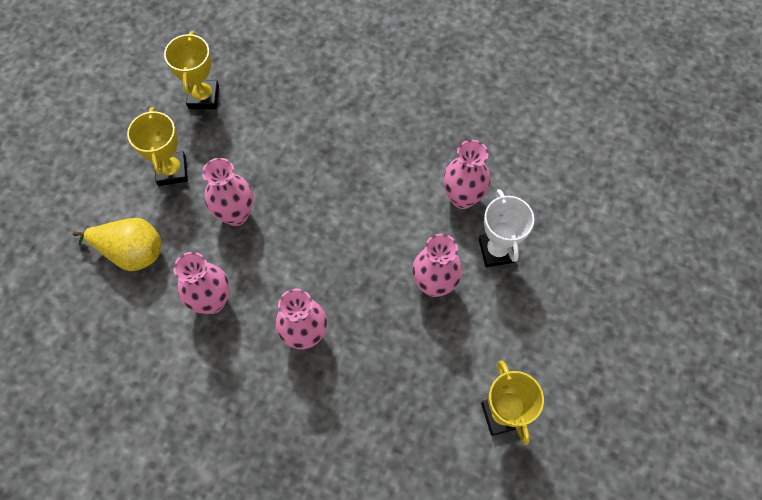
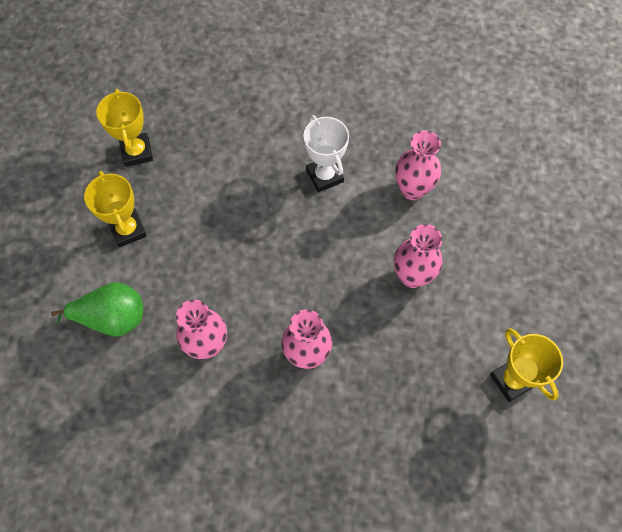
camera: 15 degrees left, 0 degrees up
(131, 252) = (112, 318): yellow pear -> green pear
(236, 214) = (204, 256): pink vase -> none
(496, 251) = (459, 231): white trophy -> white trophy (324, 176)

